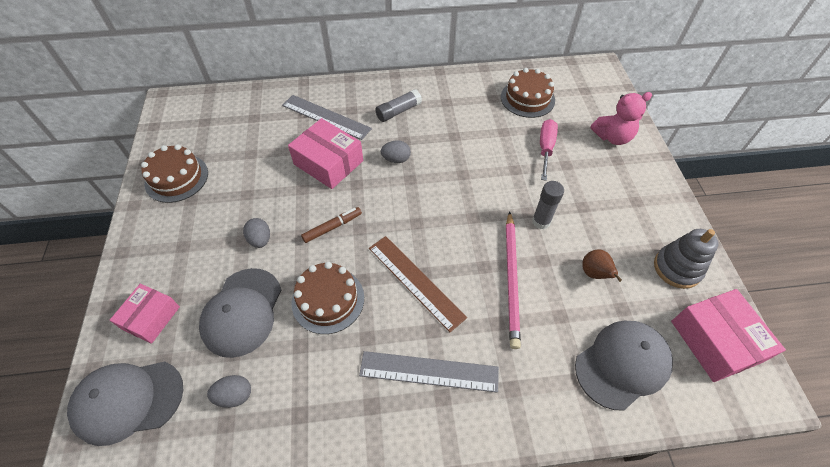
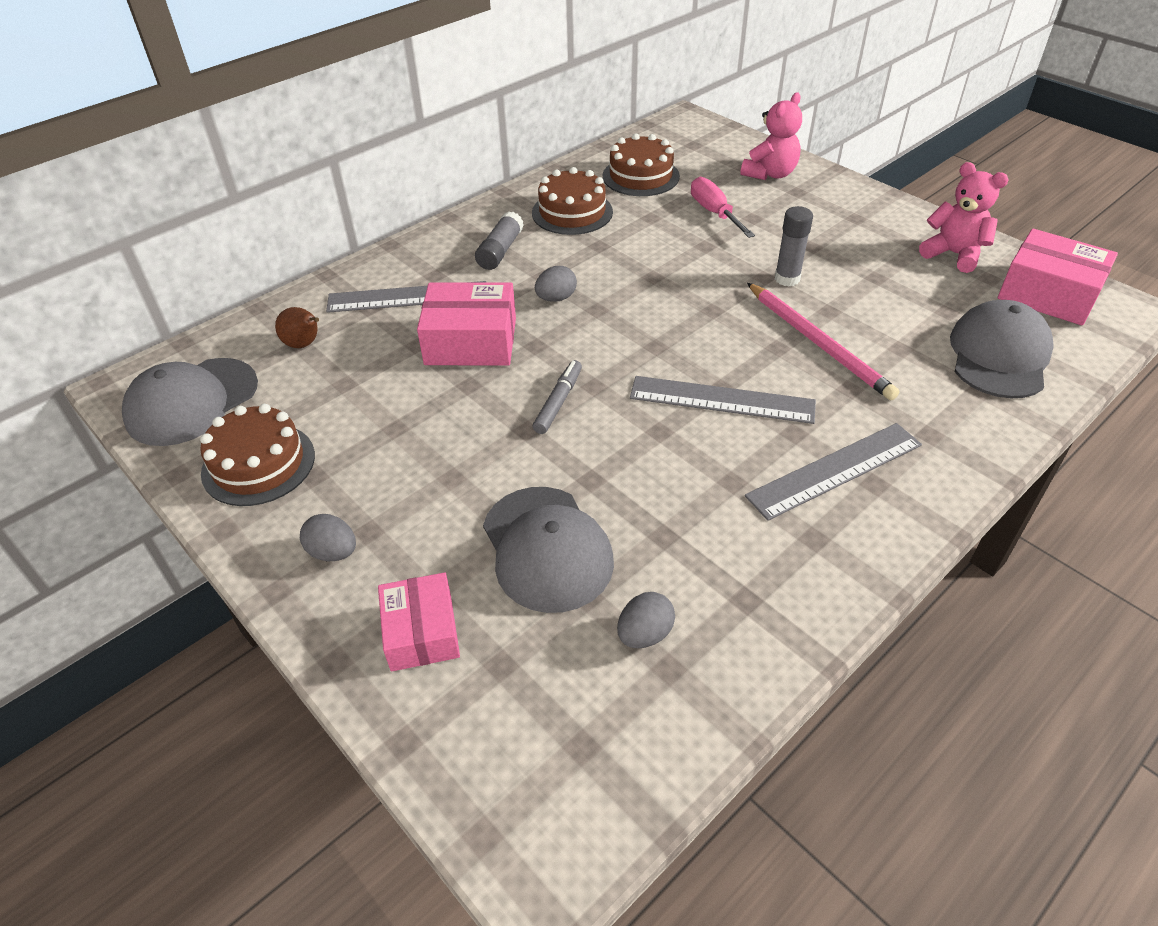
camera: 35 degrees left, 10 degrees down
(128, 401) = (505, 737): grey cap -> grey cap (192, 402)
(260, 240) = (476, 464): grey egg -> grey egg (333, 552)
(328, 300) = (642, 473): brown cake -> brown cake (572, 212)
(332, 227) = (558, 402): brown marker -> grey marker
(415, 281) = (722, 400): brown ruler -> grey ruler
(594, 273) = (889, 296): brown pear -> brown pear (304, 344)
(677, 268) = (953, 254): grey stacking toy -> pink teddy bear

